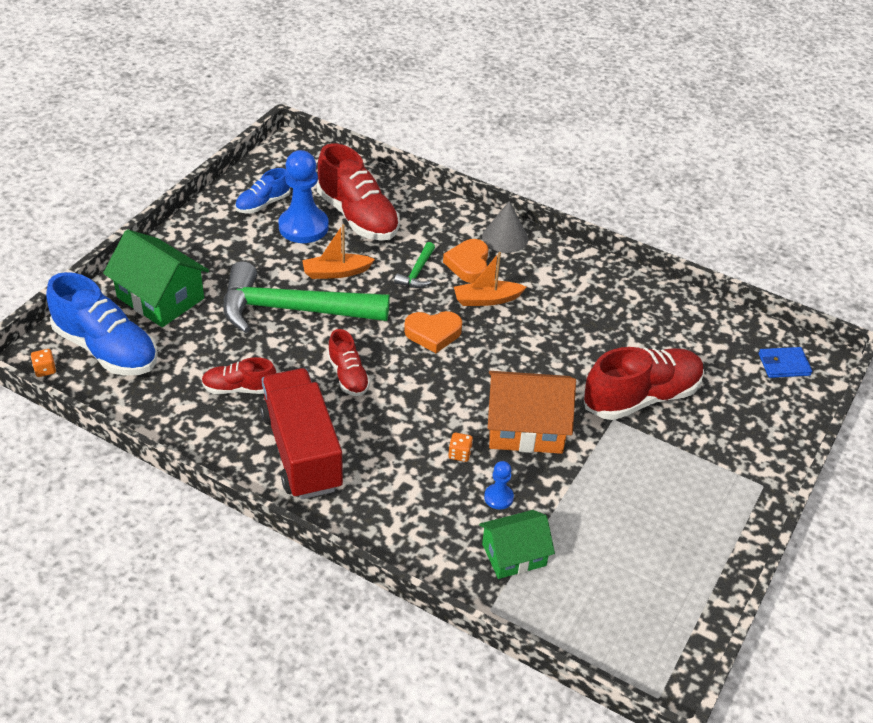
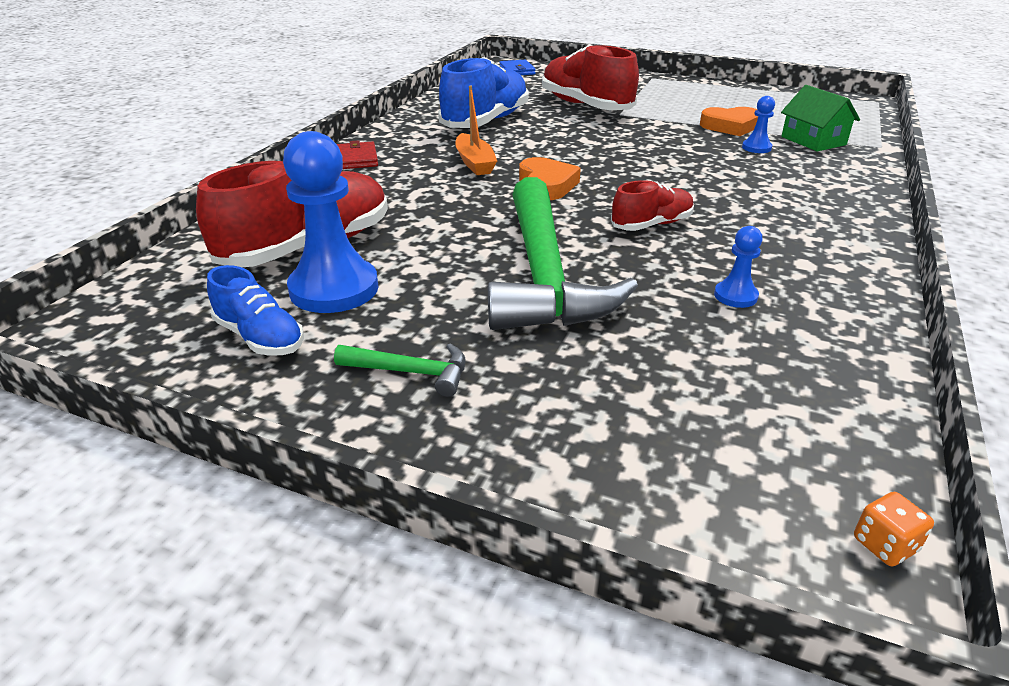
camera: 95 degrees left, 10 degrees down
(107, 349) = (755, 458): blue shoe -> blue shoe (486, 122)
(160, 298) = (573, 415): green house -> none
(239, 388) = (735, 296): red shoe -> blue pawn
(302, 451) = (800, 240): red truck -> none
(336, 272) = (447, 251): orange boat -> none
(417, 272) = (434, 200): green hammer -> green hammer (410, 372)
(459, 454) = (719, 164): orange dice -> none
(468, 264) = (412, 174): orange heart -> orange heart (730, 126)
(505, 237) = (356, 159): grey cone -> red wallet
(525, 428) = (659, 141): orange house -> none

